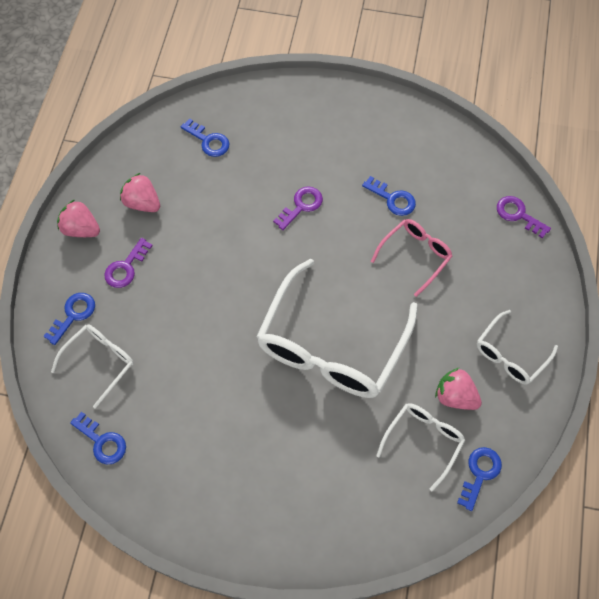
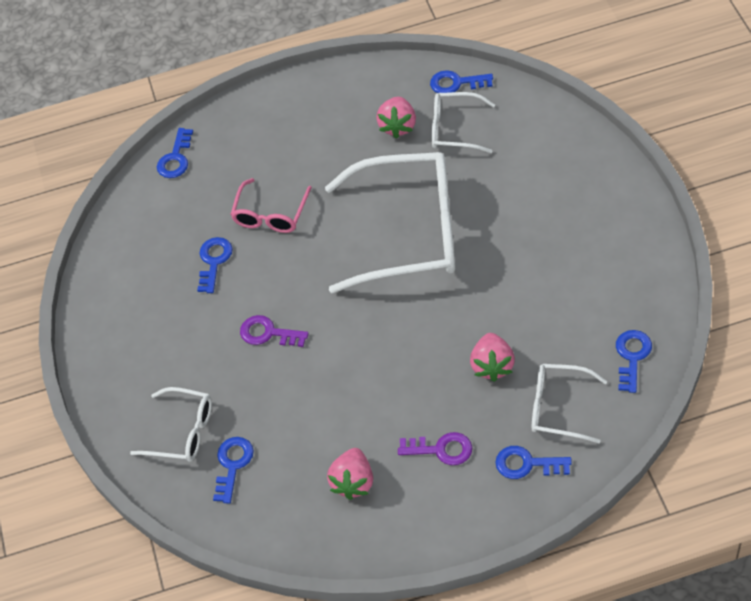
camera: 110 degrees left, 10 degrees down
(81, 229) = (424, 523): pink strawberry -> pink strawberry (492, 366)
(415, 256) = (270, 214): pink glasses -> pink glasses turned 90 degrees counterclockwise
(510, 354) = (331, 107): white glasses -> white glasses (182, 432)
(518, 215) = (176, 158): purple key -> blue key

